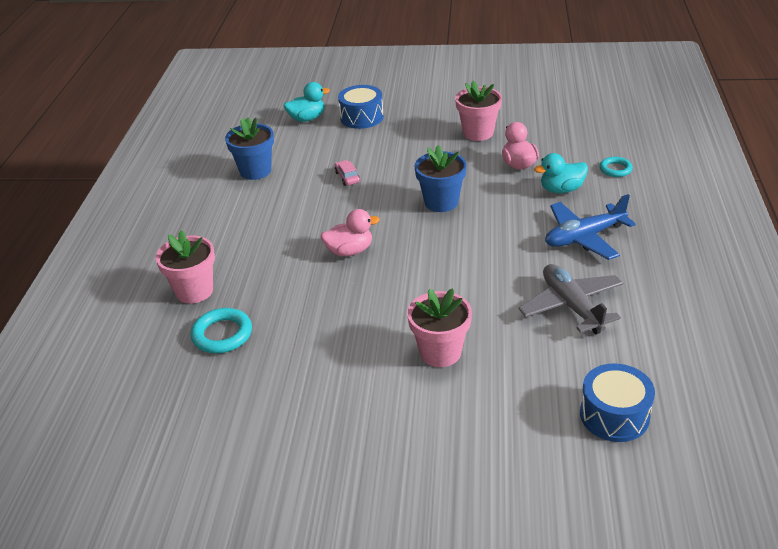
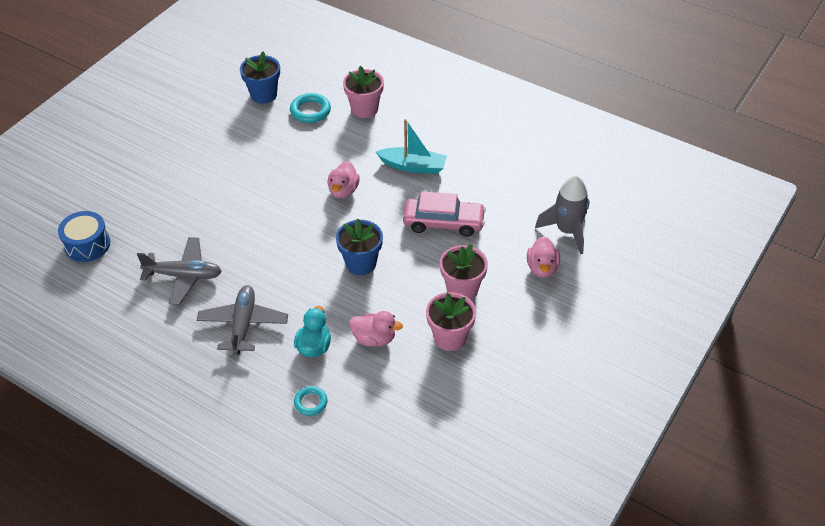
camera: 115 degrees right, 10 degrees up
(255, 171) = (496, 174): blue flower pot -> blue flower pot (263, 95)
(277, 221) = (413, 166): none -> turquoise boat
(307, 118) = (567, 231): turquoise duck -> grey rocket
(347, 177) = (443, 223): pink car -> pink car, size x2.22
(362, 117) = (542, 268): blue drum -> pink duck
(440, 352) = (206, 195): pink flower pot -> pink flower pot (462, 289)
(584, 237) = (243, 324): blue plane -> grey plane

